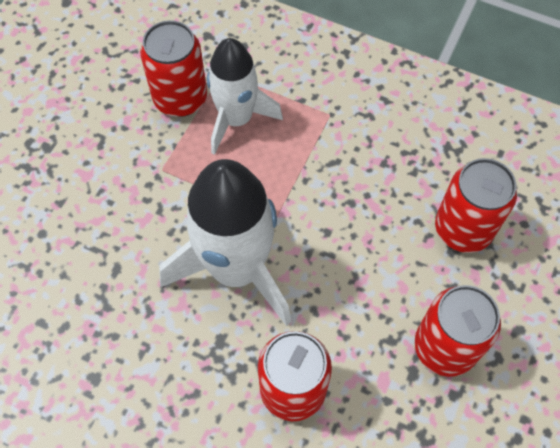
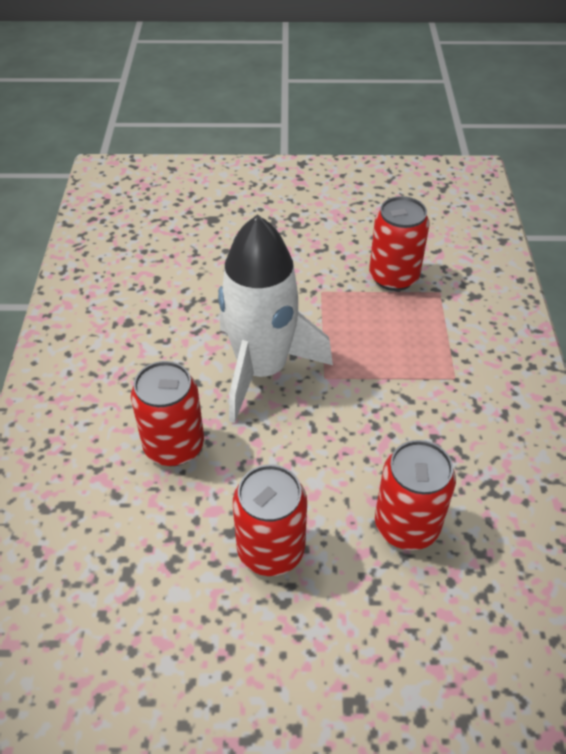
camera: 65 degrees right, 15 degrees down
(236, 119) = (401, 318): white rocket -> none

